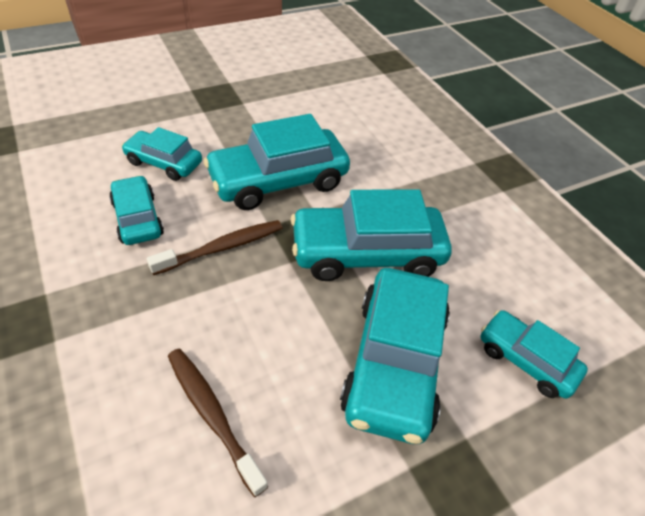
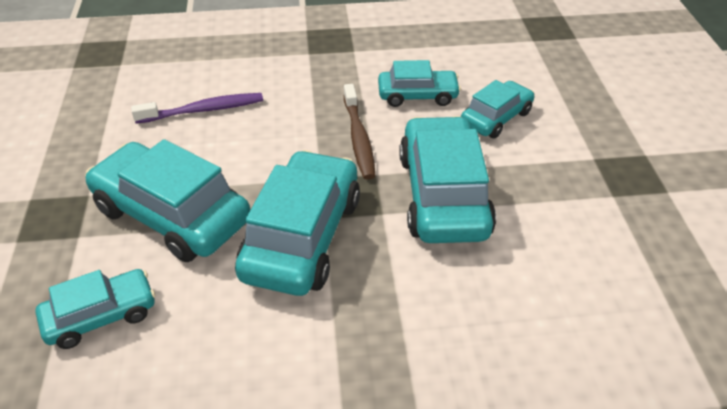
camera: 115 degrees right, 5 degrees down
(212, 415) = (203, 110): brown toothbrush -> purple toothbrush

